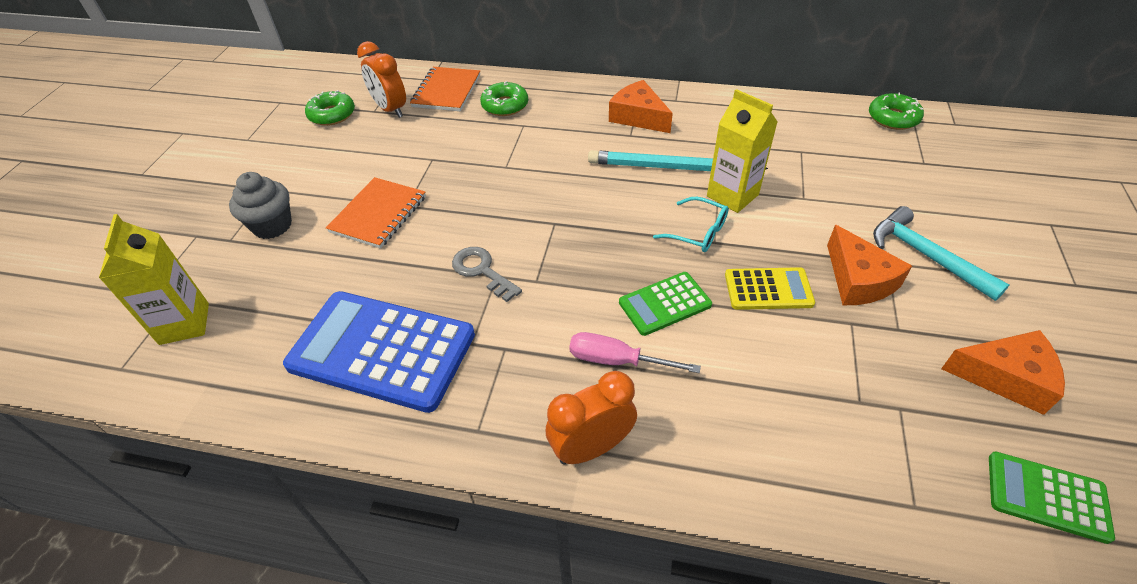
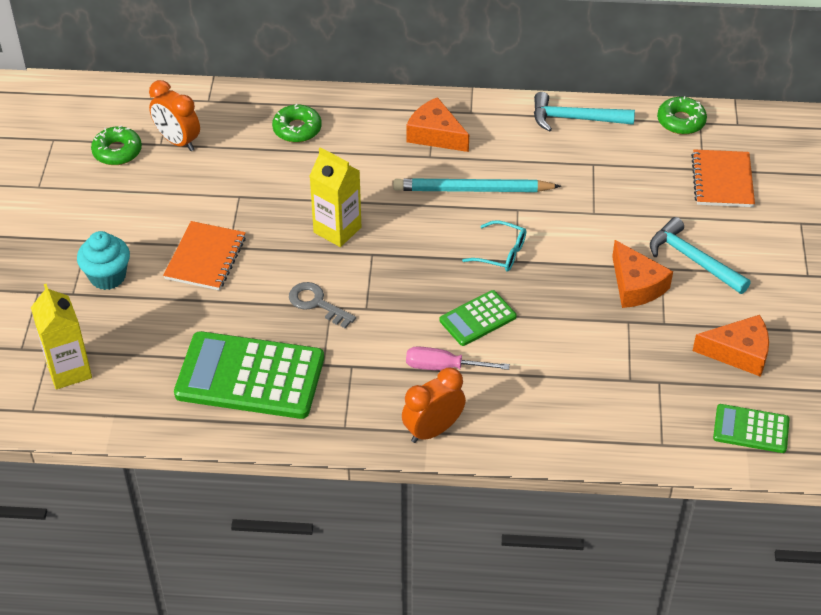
camera: 10 degrees left, 0 degrees up
(272, 226) = (107, 276): grey cupcake -> turquoise cupcake
(382, 350) = (250, 376): blue calculator -> green calculator
(446, 91) = (230, 115): orange notebook -> orange notebook (722, 180)
(732, 195) = (530, 215): yellow carton -> yellow carton (337, 230)
(768, 289) = (562, 299): yellow calculator -> none
(781, 110) = (575, 119): none -> turquoise hammer

